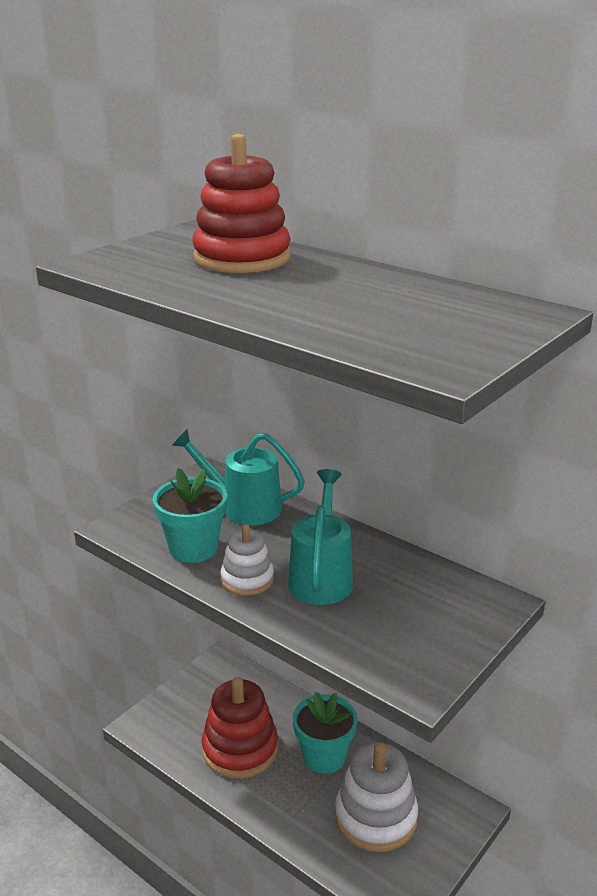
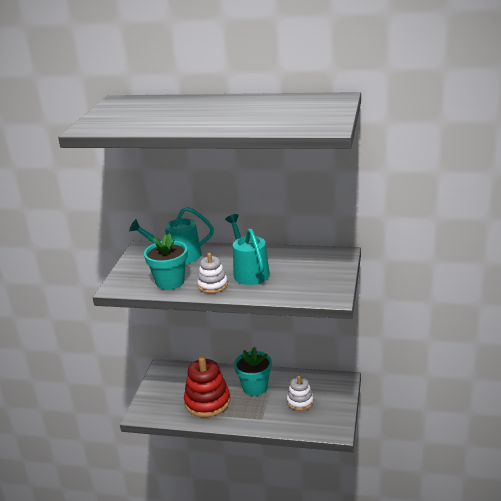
camera: 25 degrees left, 0 degrees up
(242, 258) = (167, 107): red stacking toy -> none
(376, 817) = (300, 402): white stacking toy -> white stacking toy, size x0.58

